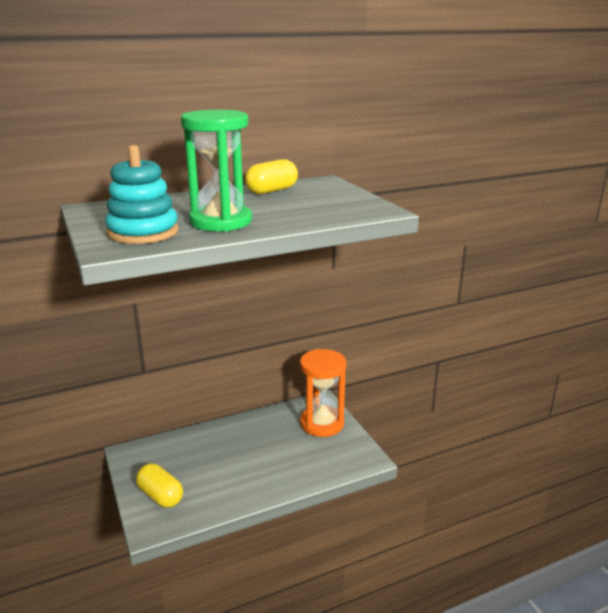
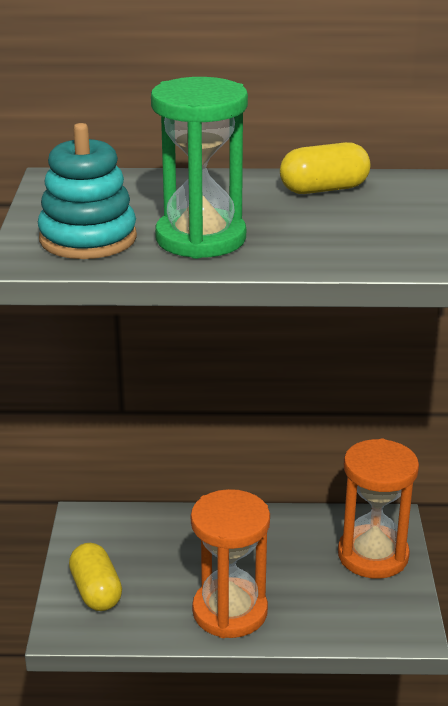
camera: 25 degrees right, 5 degrees up
(256, 481) = (230, 611): none -> orange hourglass

